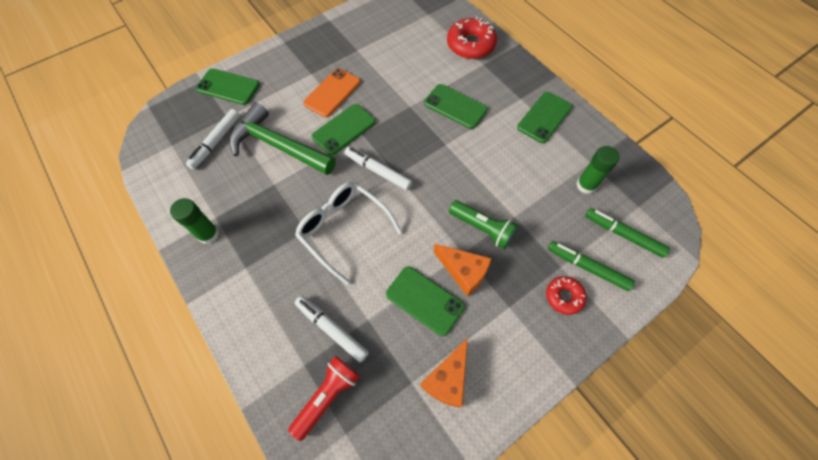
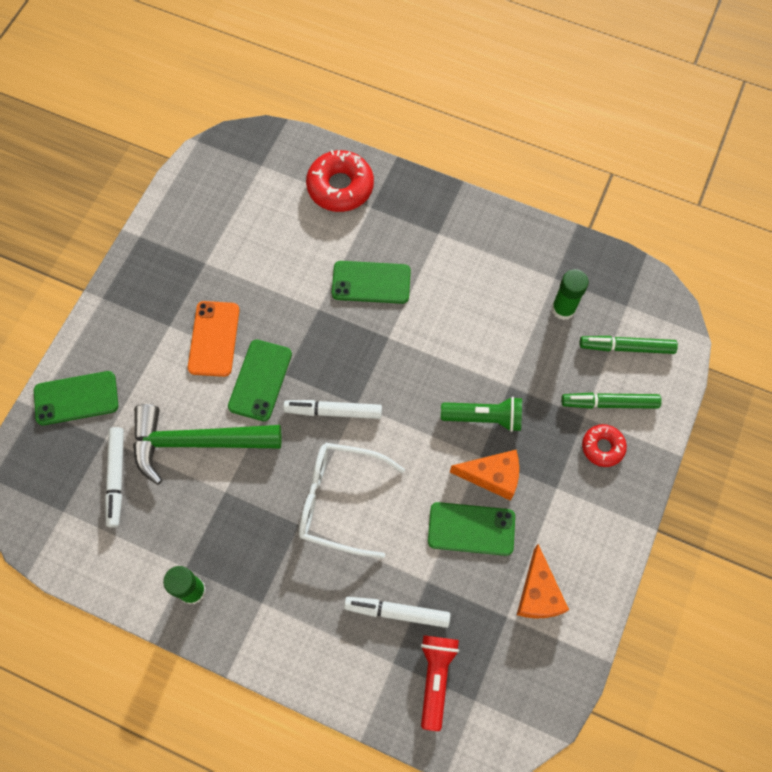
camera: 30 degrees left, 5 degrees up
(544, 117) = (477, 245): green phone -> none

